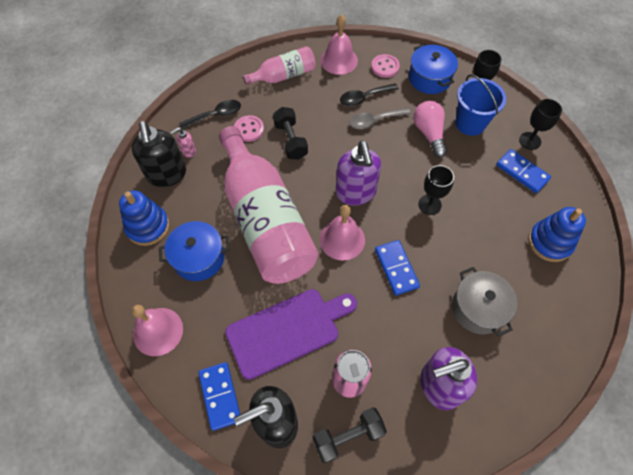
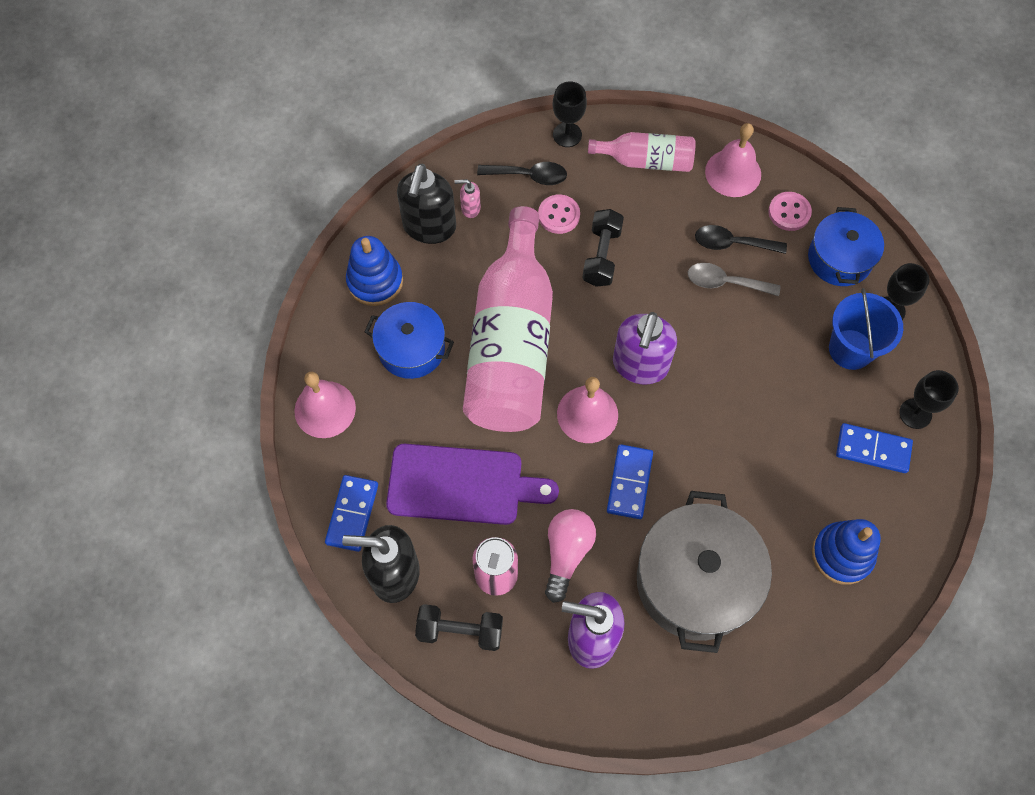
camera: 30 degrees right, 5 degrees up
(429, 133) = (785, 335): pink light bulb -> pink light bulb (566, 553)
(429, 205) = (722, 428): black goblet -> black goblet (567, 135)
(478, 308) = (695, 581): grey pot -> grey pot, size x1.65
(522, 172) = (873, 449): blue domino -> blue domino turned 60 degrees counterclockwise

